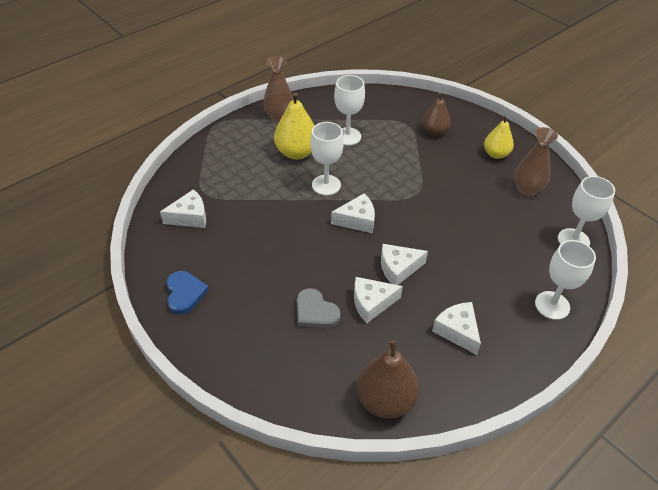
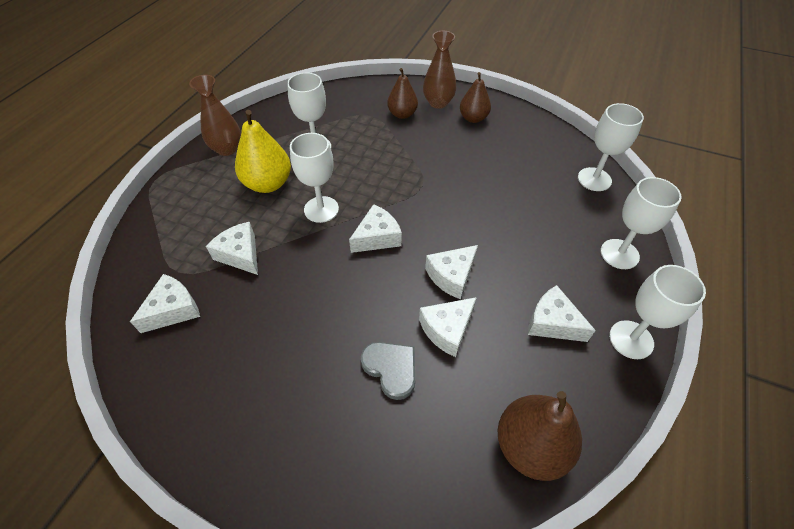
camera: 25 degrees left, 5 degrees up
(185, 293) = (214, 418): blue heart -> none
(251, 196) = (240, 254): none -> white cheese
(315, 312) = (391, 369): grey heart -> grey heart turned 150 degrees counterclockwise
(496, 154) = (473, 118): yellow pear -> brown pear
(514, 368) = (631, 339): none -> white goblet
(527, 189) = (522, 143): brown vase -> brown vase (438, 103)

